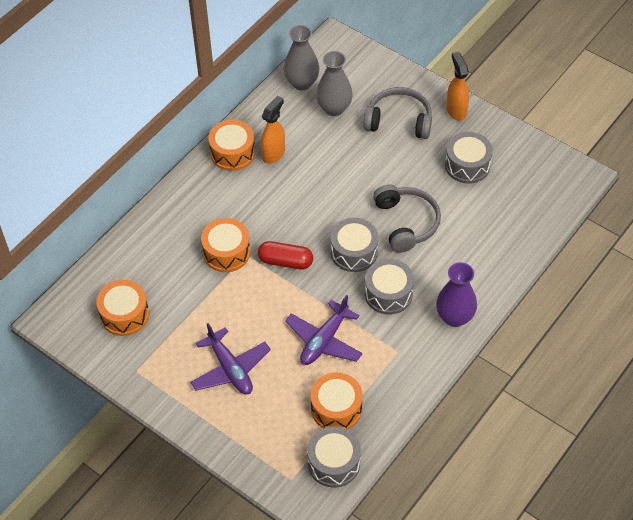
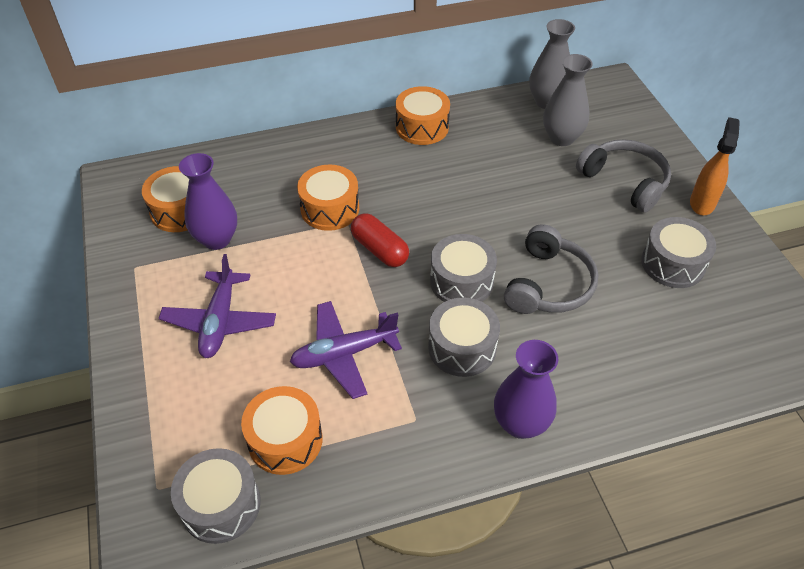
camera: 35 degrees right, 5 degrees down
(172, 319) = (217, 239): none -> purple vase
(274, 154) = (462, 147): orange spray bottle -> none

